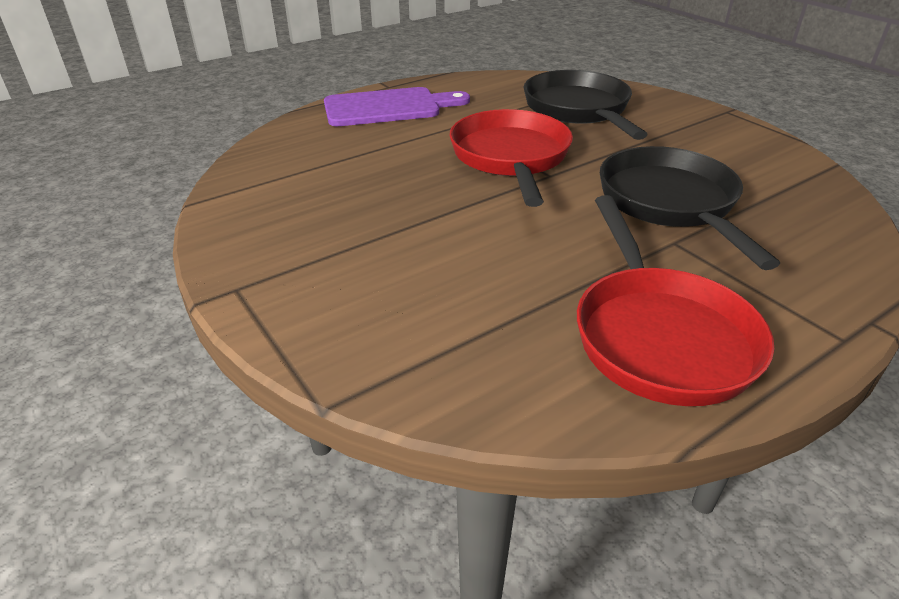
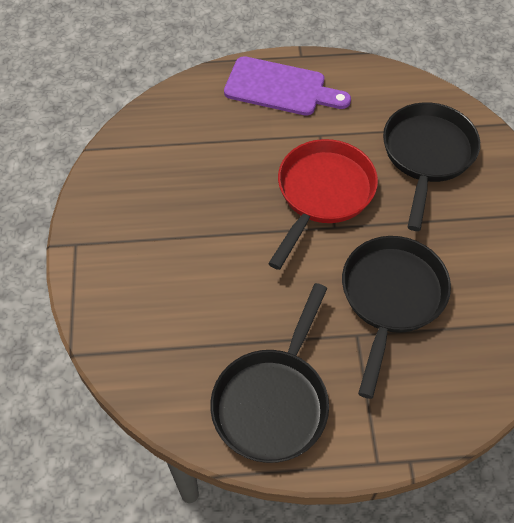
camera: 30 degrees right, 20 degrees up
(659, 336) = (273, 402): red pan -> black pan

